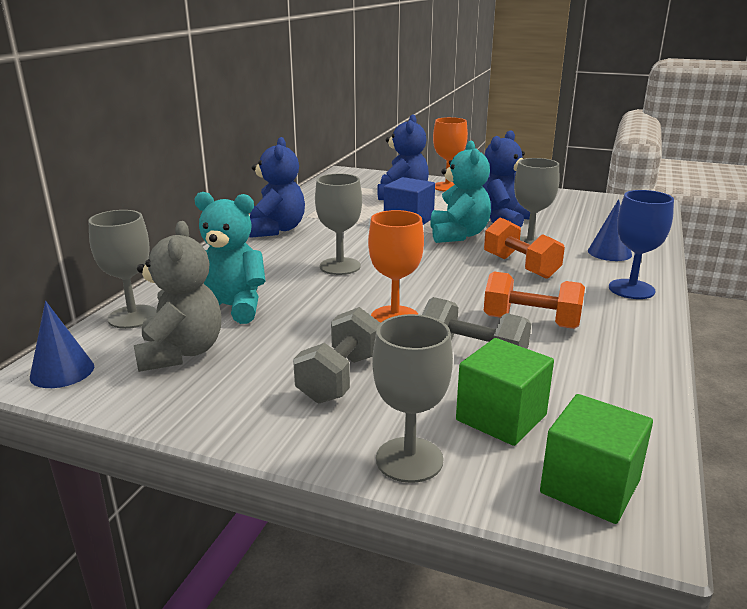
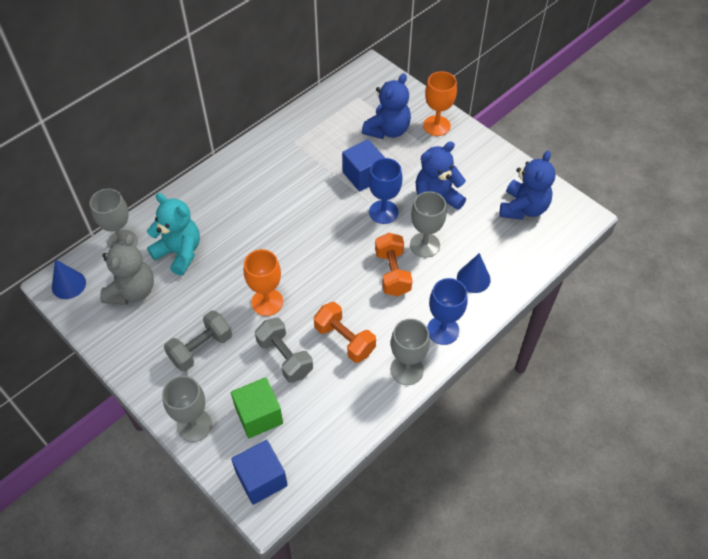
camera: 25 degrees right, 30 degrees up
(276, 230) = (260, 157): blue teddy bear -> blue teddy bear (523, 208)
(340, 266) = (272, 227): grey goblet -> grey goblet (407, 370)
(458, 235) = (383, 212): turquoise teddy bear -> blue goblet
(590, 486) = (261, 479): green cube -> blue cube

